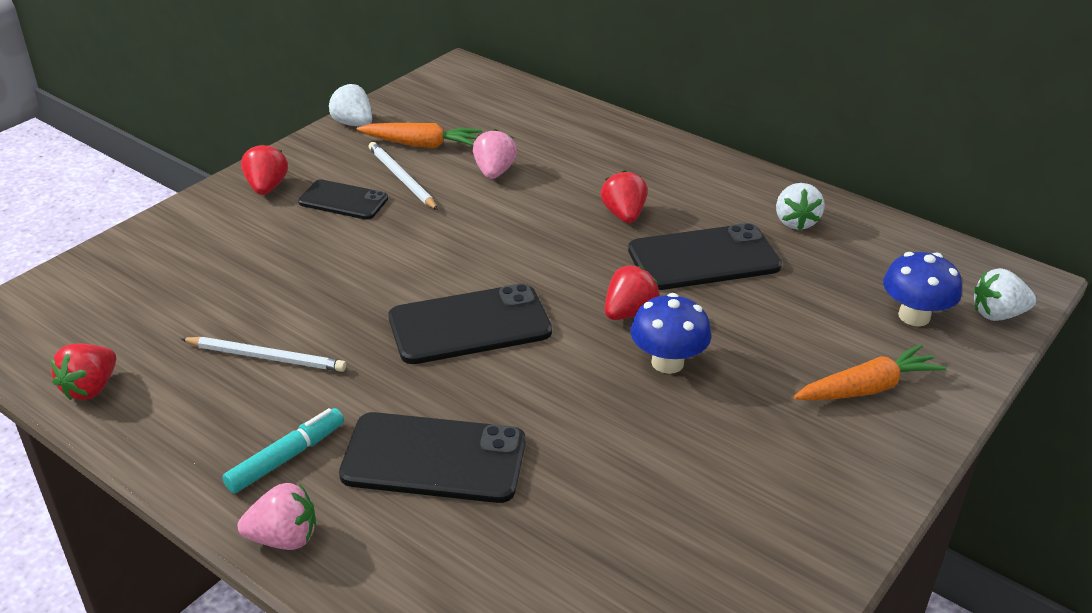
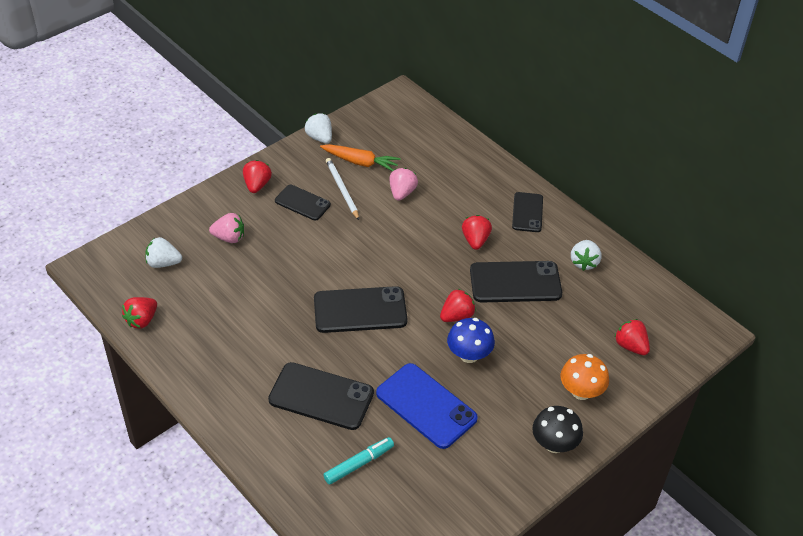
camera: 10 degrees right, 10 degrees up
(266, 357) = (240, 314): white pencil -> none
(284, 538) = (234, 431): pink strawberry -> pink strawberry (229, 238)
(286, 458) = (242, 382): turquoise marker -> turquoise marker (358, 464)
(621, 446) = (426, 406): none -> blue phone
(688, 174) = (527, 212): none -> black phone
(858, 471) = (554, 444): none -> black mushroom
(867, 388) = (581, 391): orange carrot -> orange mushroom
(914, 316) = (630, 346): blue mushroom -> red strawberry
(997, 314) = (684, 353): white strawberry -> white strawberry (163, 263)

